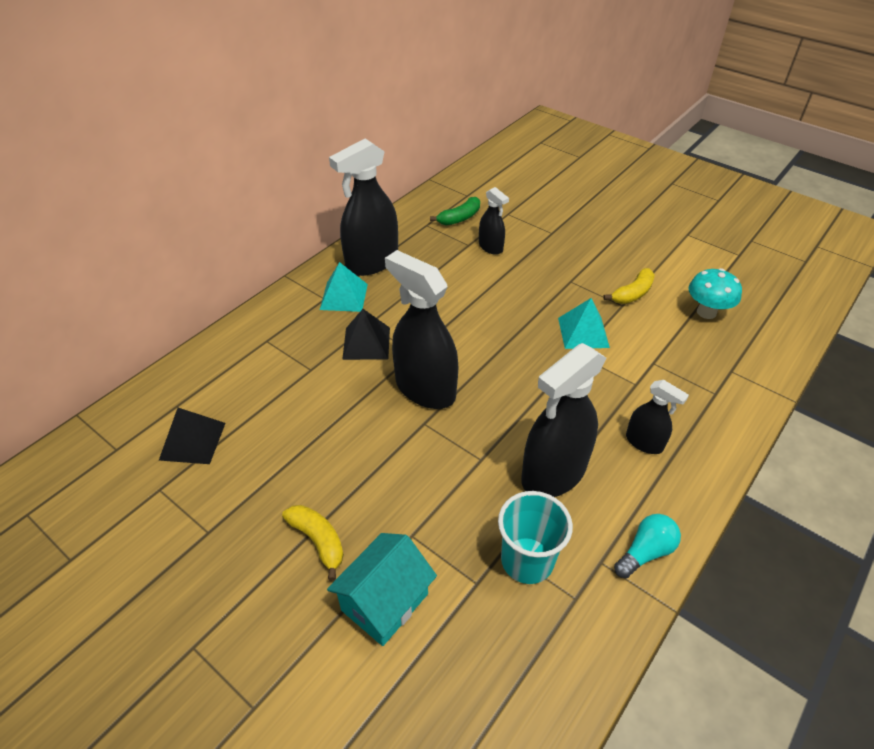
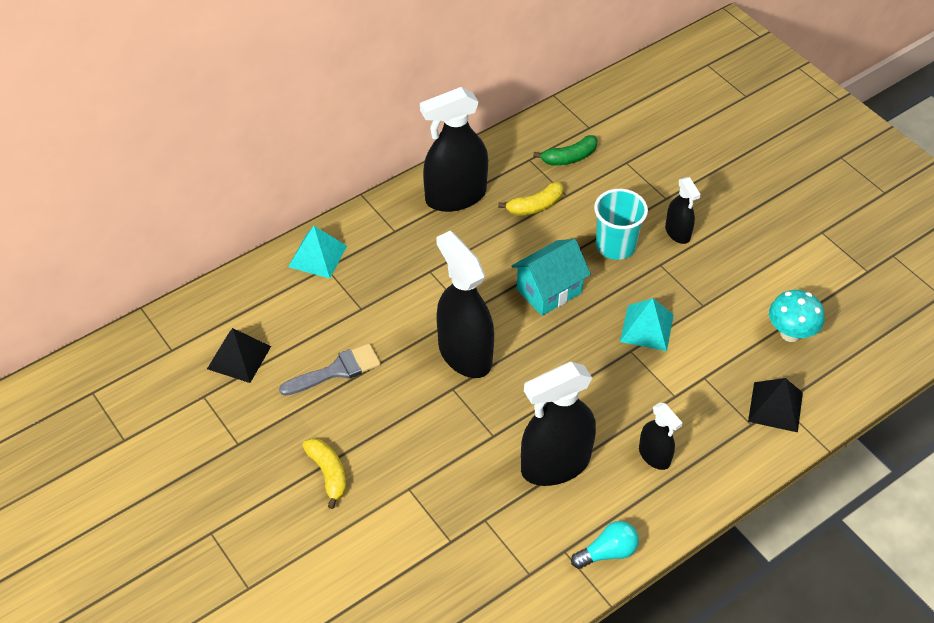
camera: 15 degrees right, 5 degrees up
(300, 432) = (337, 370): none -> grey brush
(344, 296) = (415, 233): turquoise pyramid -> turquoise pyramid (317, 256)
(366, 343) = (423, 292): black pyramid -> black pyramid (775, 407)
(385, 602) = (370, 537): turquoise house -> turquoise house (549, 291)
(490, 247) = (590, 203): black spray bottle -> black spray bottle (677, 232)
(527, 560) = (500, 533): turquoise cup -> turquoise cup (615, 246)
(632, 293) = (720, 294): yellow banana -> yellow banana (535, 206)

